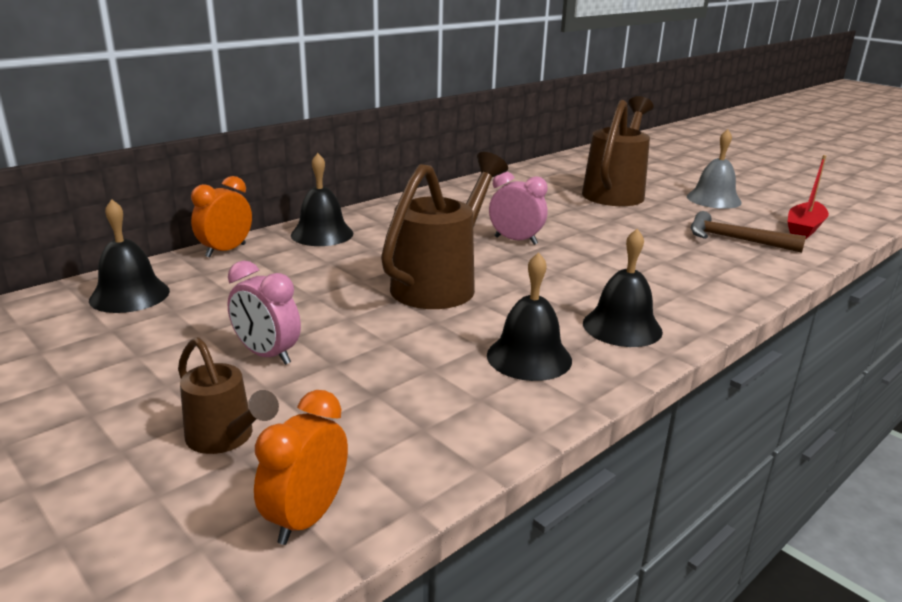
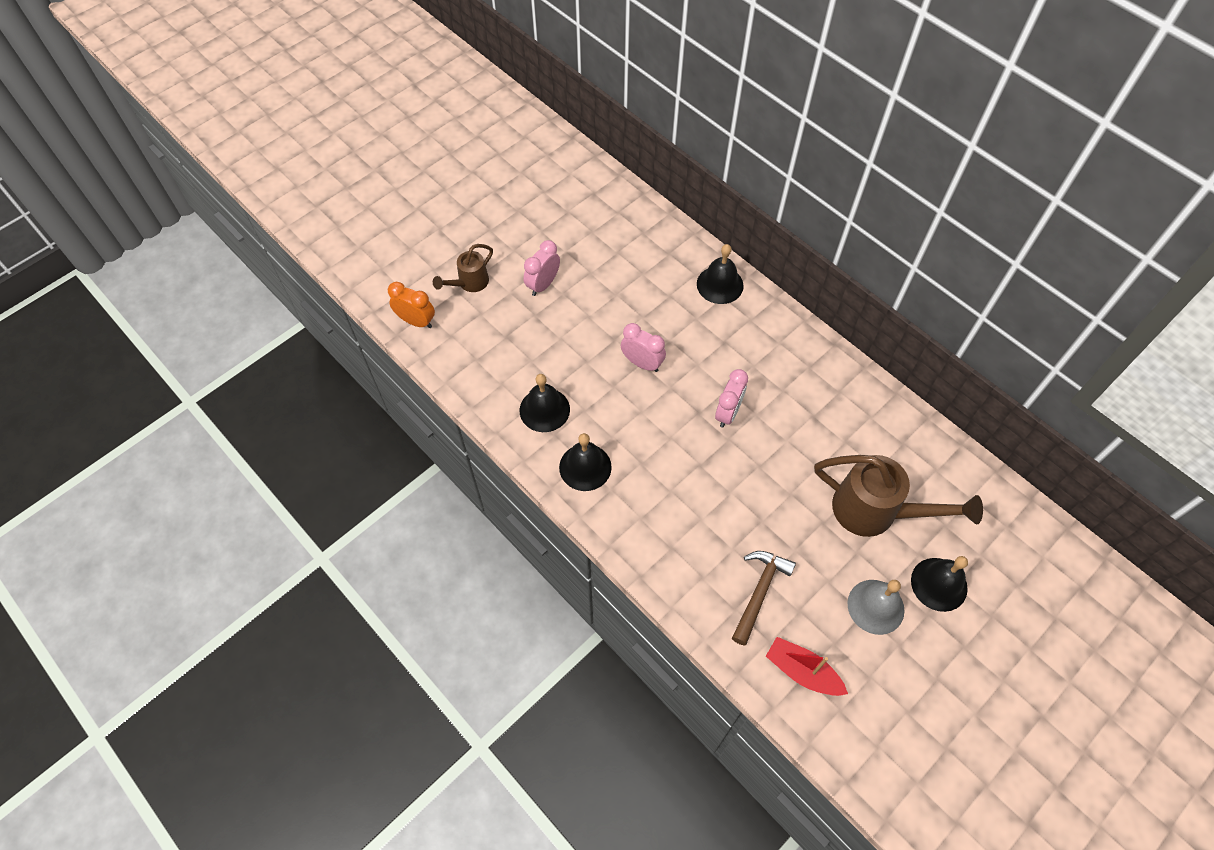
camera: 90 degrees right, 35 degrees up
(129, 295) = (609, 206): black bell -> black bell (939, 584)
(226, 251) = (680, 236): orange clock -> none
(441, 283) = (642, 363): brown watering can -> pink clock

